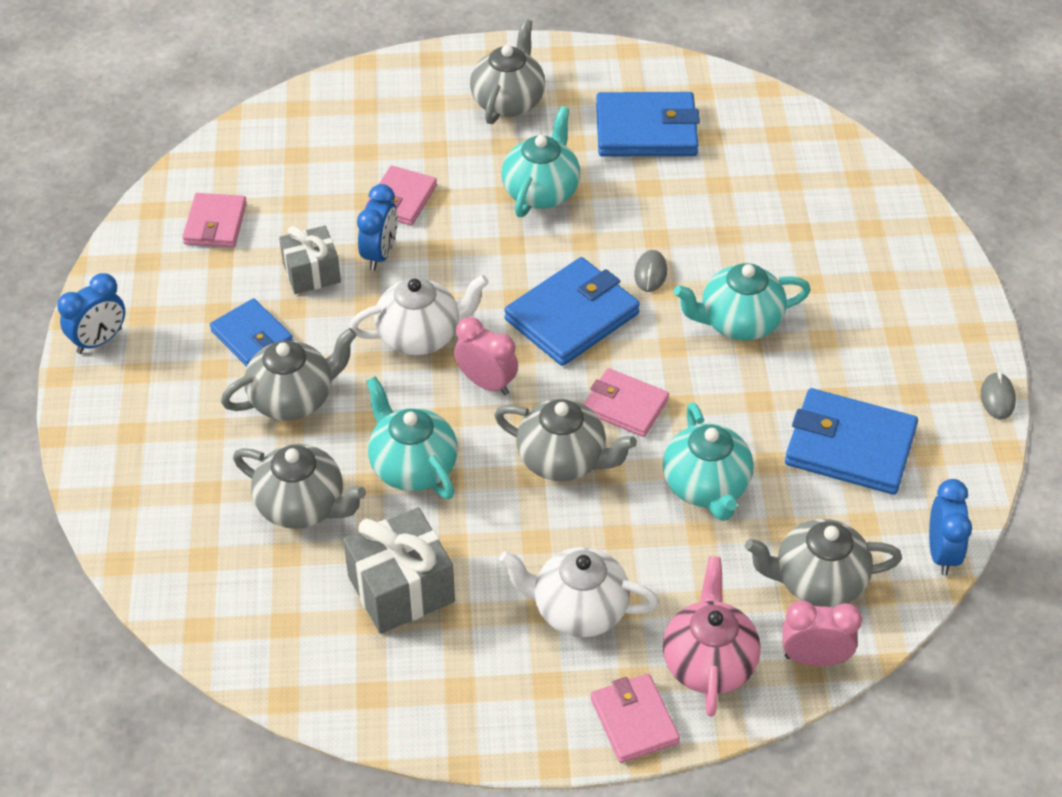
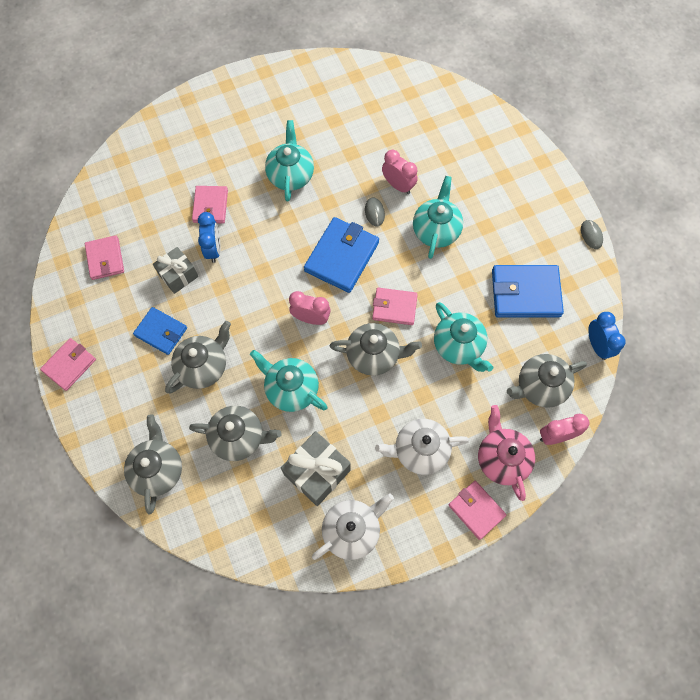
camera: 20 degrees left, 20 degrees up
(99, 340) = (69, 365): blue clock -> pink wallet
(420, 336) = (260, 298): white teapot -> white teapot (352, 530)
(508, 101) = (246, 116): grey teapot -> grey teapot (158, 469)
(646, 130) = (334, 113): blue wallet -> none
(704, 248) = (398, 185): none -> pink clock
(739, 322) = (436, 230): turquoise teapot -> turquoise teapot turned 135 degrees clockwise

